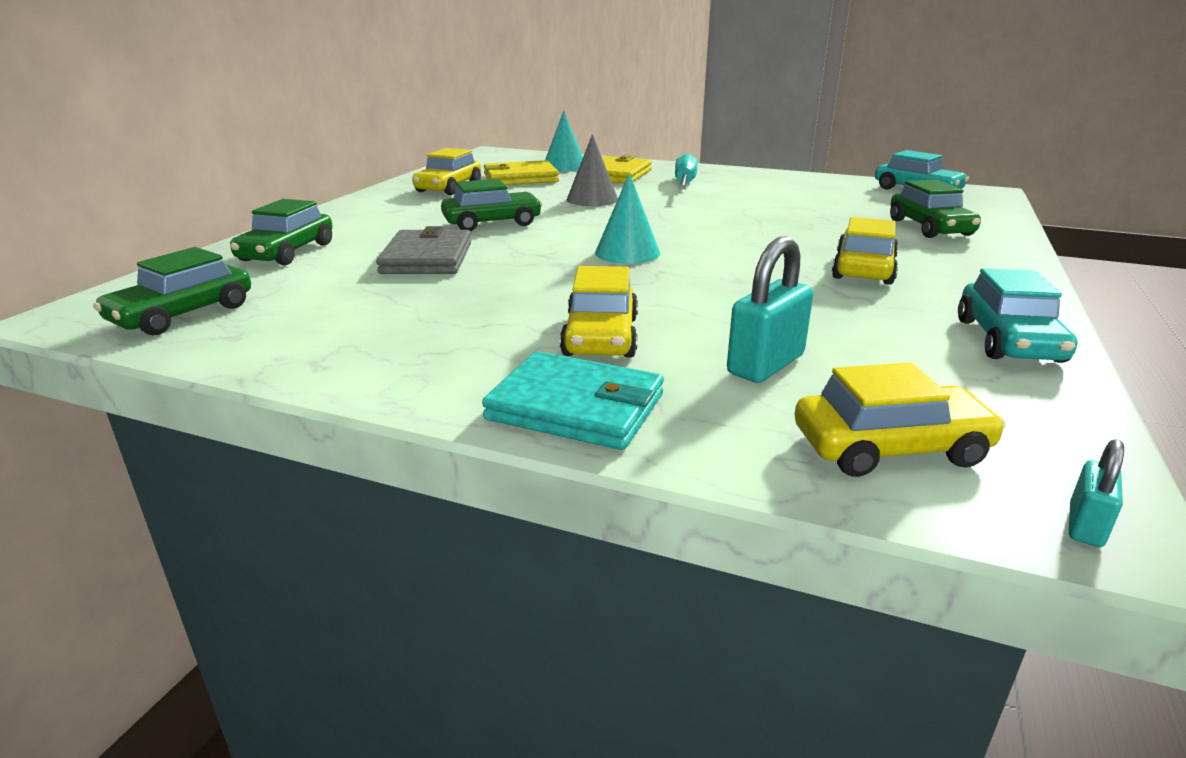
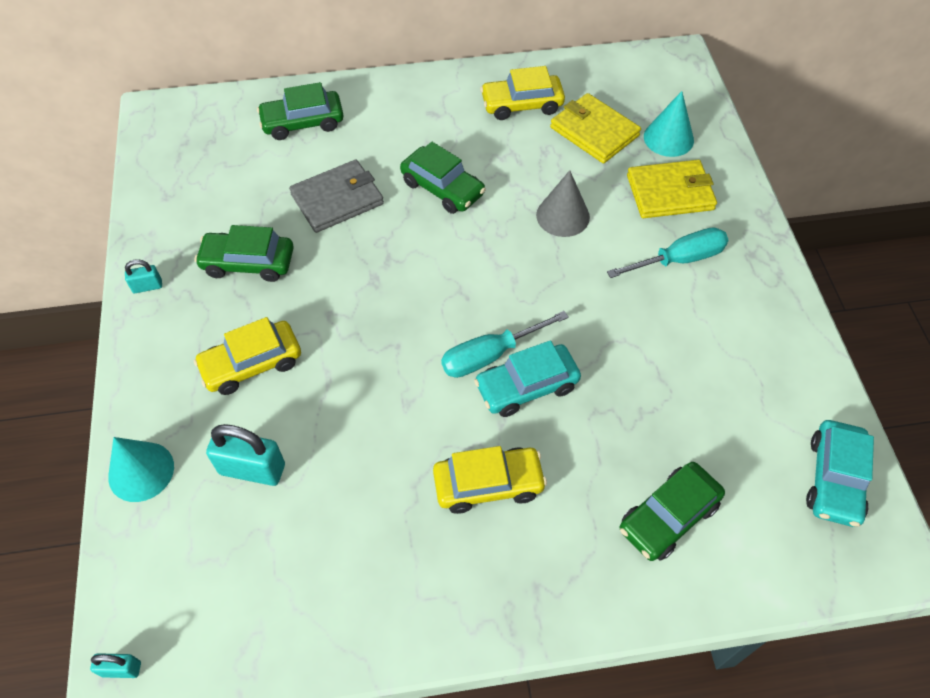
camera: 60 degrees right, 30 degrees up
(183, 314) = (181, 153): green car -> green car (248, 263)
(371, 376) = (147, 286): none -> turquoise padlock
(576, 407) = (152, 395): turquoise wallet -> none
(627, 252) = (425, 307): turquoise cone -> turquoise cone (141, 471)
(714, 243) = (489, 356): none -> turquoise screwdriver
(890, 447) = (169, 562): yellow car -> none
(1008, 340) = (373, 615): turquoise car -> turquoise car (527, 386)

